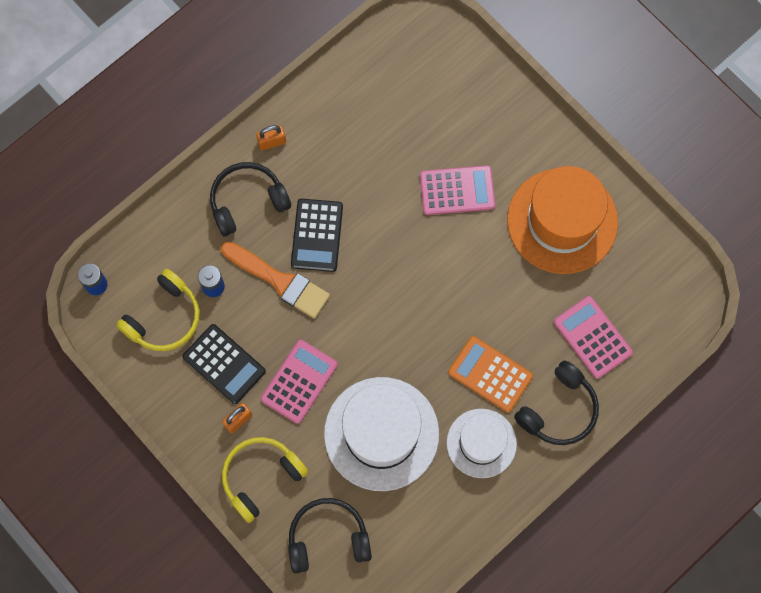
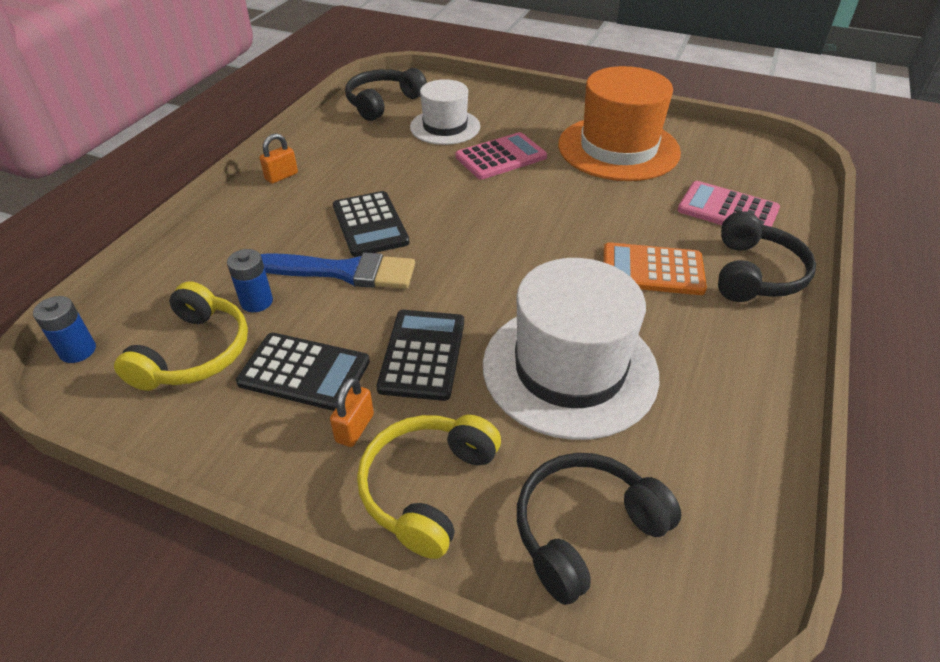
camera: 25 degrees left, 30 degrees down
(247, 201) = (272, 222): black headphones -> black headphones (383, 103)
(279, 281) = (344, 271): orange brush -> blue brush
(299, 381) = (422, 354): pink calculator -> black calculator
(481, 443) = (700, 333): white hat -> white hat (445, 127)

